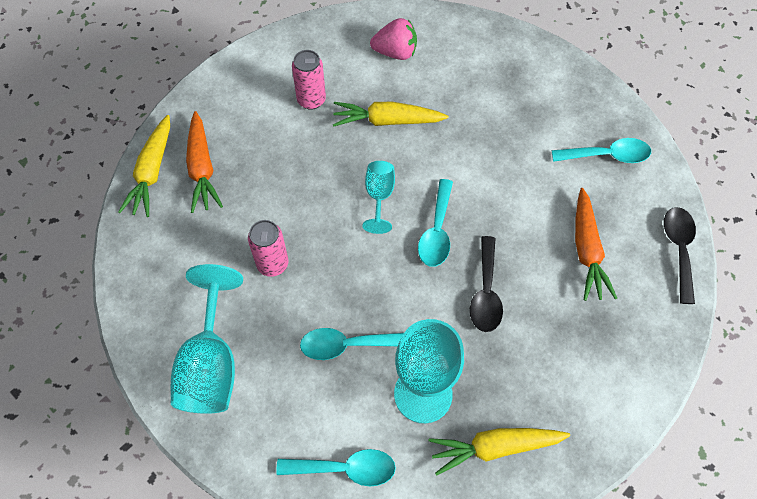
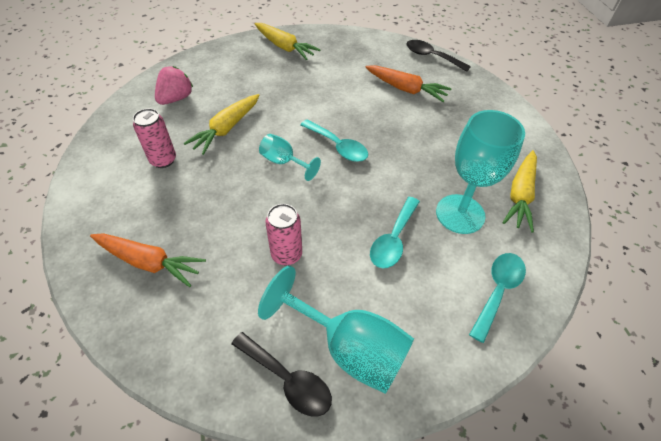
camera: 60 degrees left, 10 degrees down
(152, 172) = (112, 305): yellow carrot -> yellow carrot (284, 47)
(485, 292) = (402, 145): black spoon -> black spoon (287, 379)
(607, 155) = (349, 52): turquoise spoon -> none

